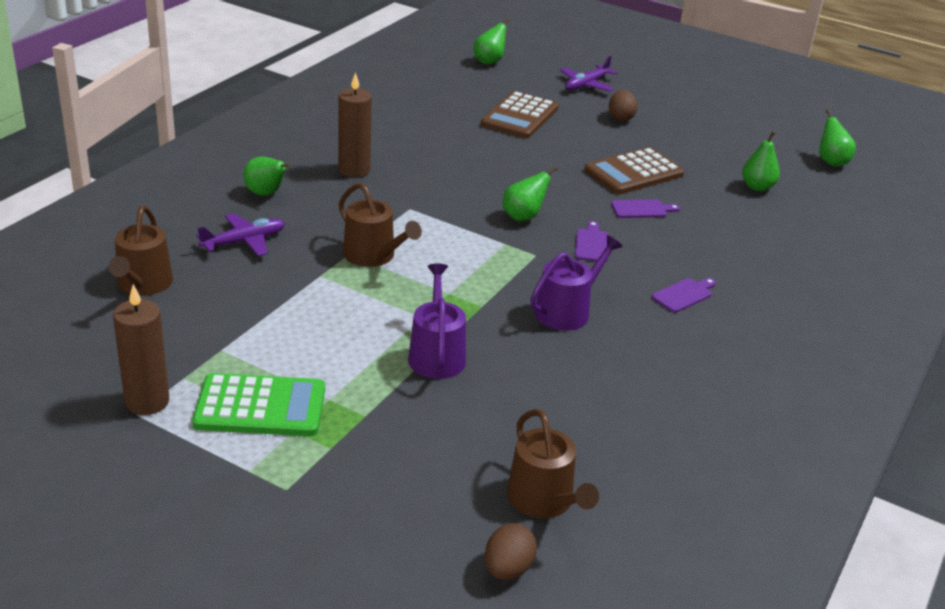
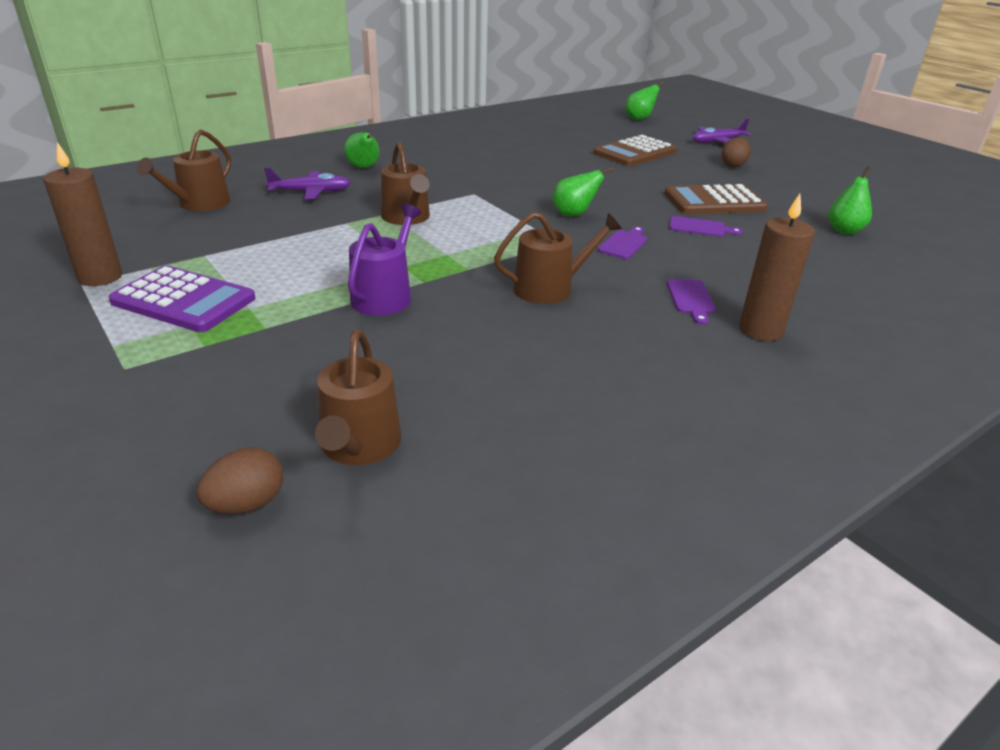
camera: 25 degrees right, 0 degrees up
(260, 406) = (184, 300): green calculator -> purple calculator
(354, 170) = (452, 164): brown candle -> brown candle (760, 330)
(567, 311) = (550, 288): purple watering can -> brown watering can
(684, 295) = (691, 299): purple cutting board -> purple cutting board turned 105 degrees clockwise
(831, 162) = (948, 225): green pear -> none

